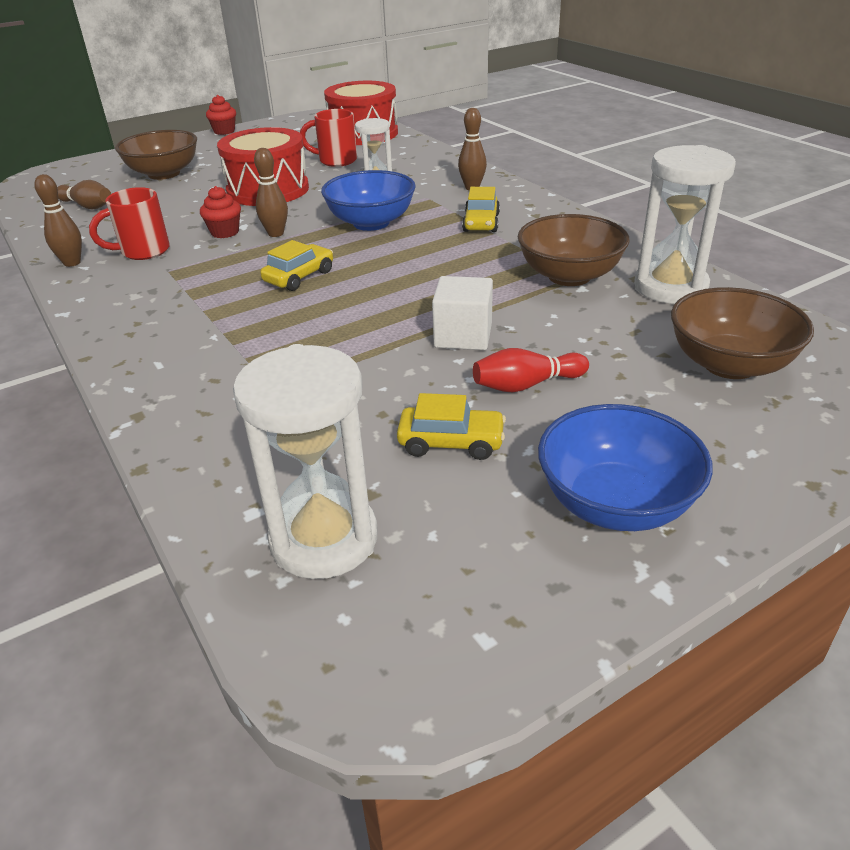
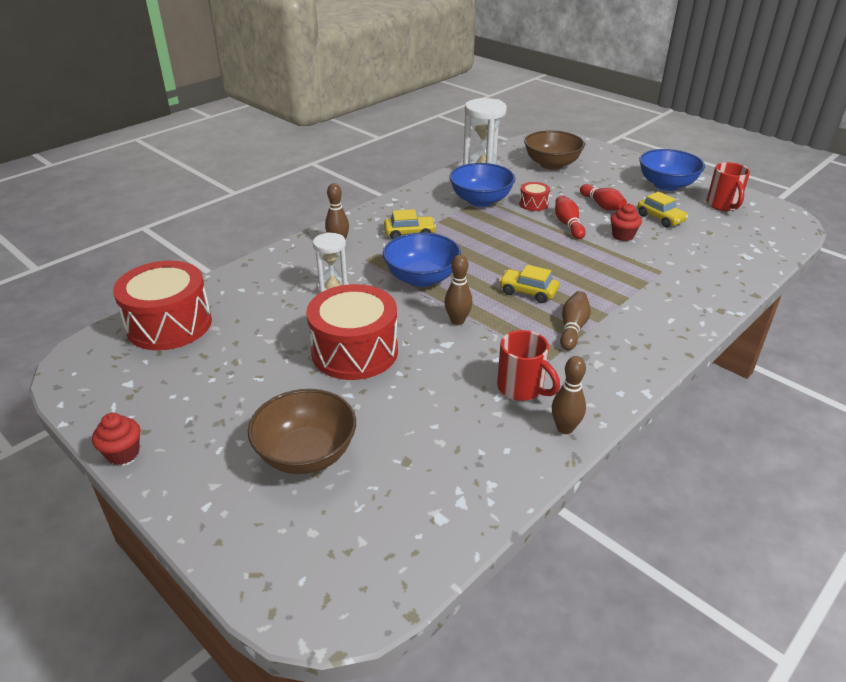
camera: 105 degrees left, 0 degrees up
(88, 206) = (425, 484): brown bowling pin -> brown bowling pin (572, 328)
(225, 232) = (464, 350): red cupcake -> red cupcake (623, 236)
(324, 539) = (744, 237): white hourglass -> none
(336, 160) = (264, 326): red mug -> red mug (723, 205)
(451, 442) = (660, 218): yellow car -> yellow car turned 150 degrees clockwise
(463, 336) = (568, 225): white cube -> red bowling pin
(547, 317) = (533, 204): none -> red drum
(569, 276) = (481, 200): brown bowl -> blue bowl

